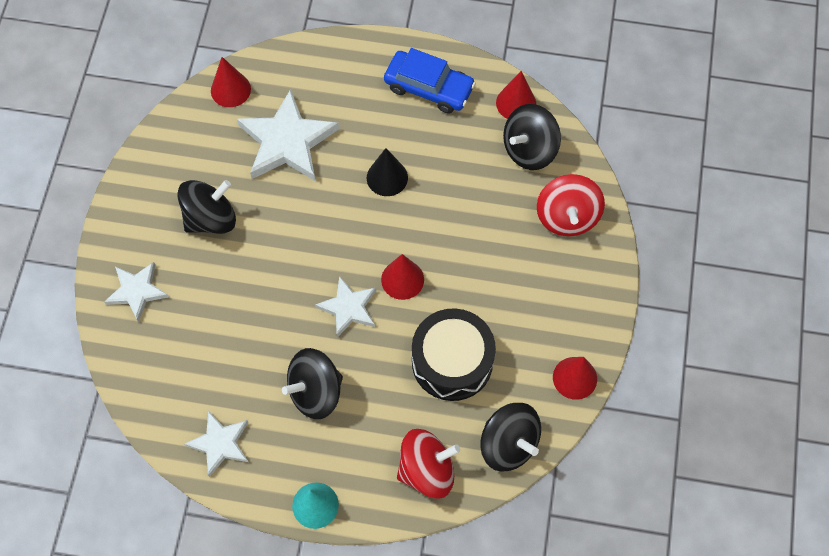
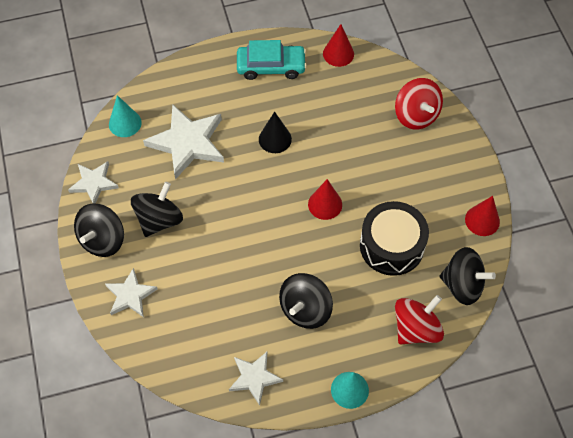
camera: 25 degrees left, 5 degrees down
(230, 89) = (125, 123): red cone -> turquoise cone
(348, 308) = (297, 240): white star -> white star (94, 183)
(429, 88) = (271, 66): blue car -> turquoise car
(529, 149) = (365, 81): black spinning top -> black spinning top (103, 240)

